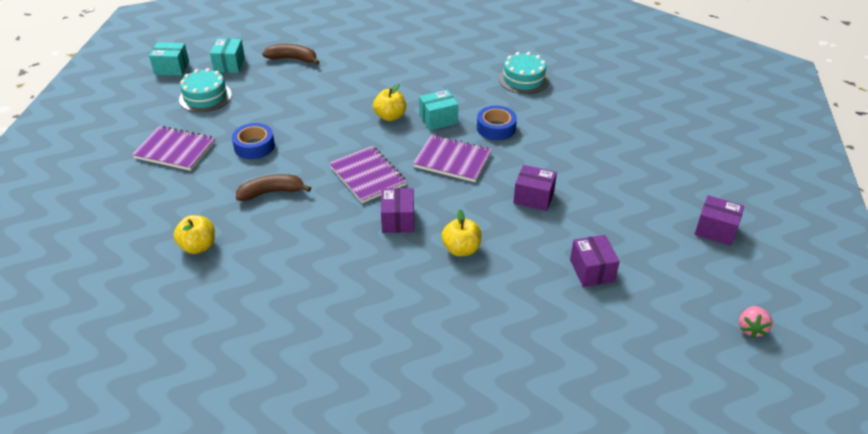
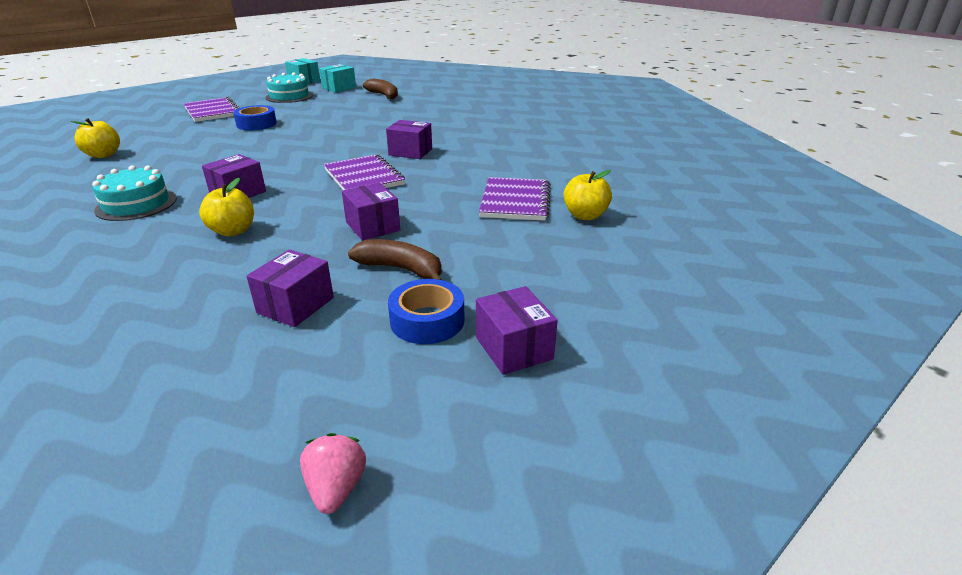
camera: 40 degrees right, 10 degrees down
(271, 192) = (207, 147): brown banana -> brown banana (401, 269)
(367, 176) = (282, 162): purple notebook -> purple notebook (515, 201)
(390, 116) = (378, 139): yellow apple -> yellow apple (585, 216)
(438, 119) = (410, 152): turquoise box -> purple box
(496, 128) = (446, 172): blue tape -> blue tape (427, 320)
(523, 79) = (541, 153): turquoise cake -> turquoise cake (136, 204)
(751, 328) = (336, 488): pink strawberry -> pink strawberry turned 120 degrees clockwise

